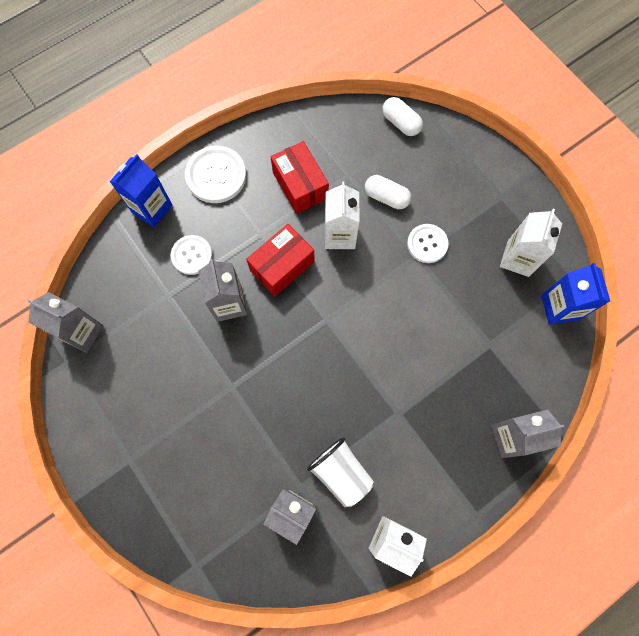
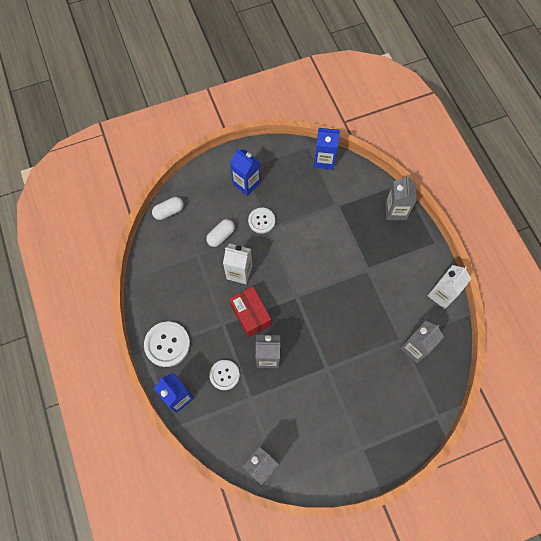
camera: 75 degrees left, 5 degrees down
(300, 185) = (194, 288): red box -> none
(340, 473) = (397, 313): white cup -> none
(479, 208) = (246, 183): none -> blue carton
(518, 258) = (286, 172): white carton -> none

